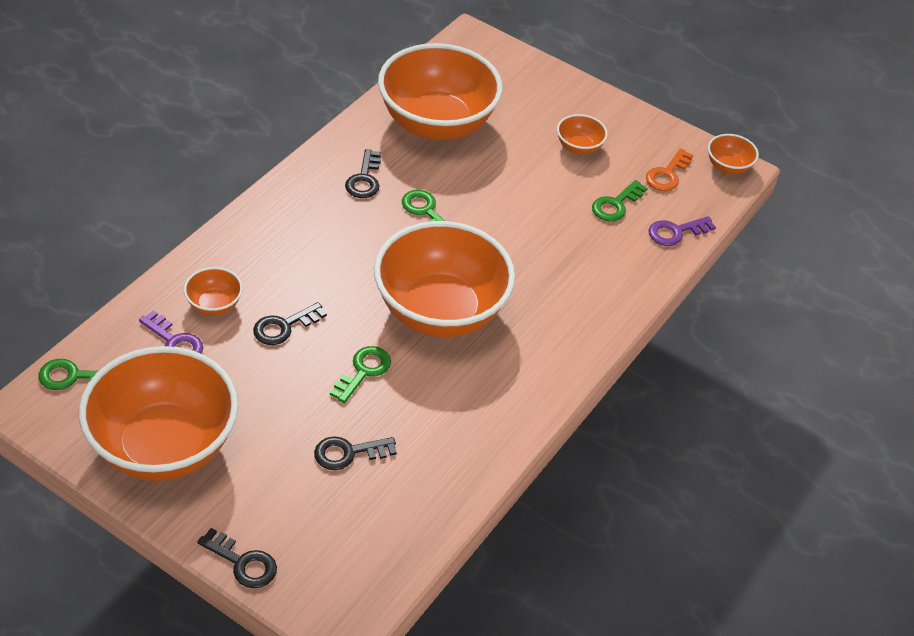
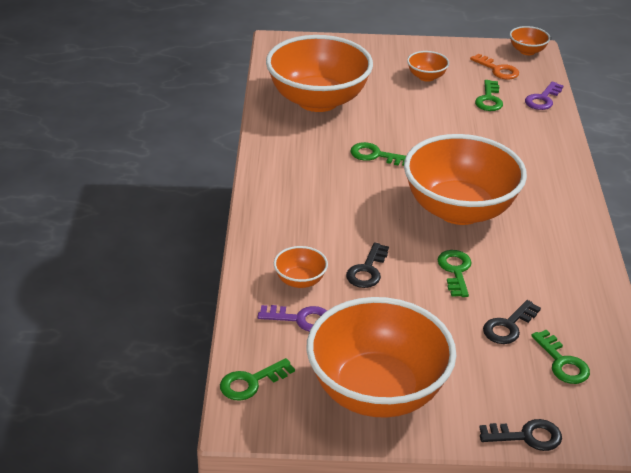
camera: 30 degrees left, 10 degrees down
(356, 516) = (562, 362): none -> green key
(364, 179) = (310, 154): black key -> none
(667, 174) = (497, 70): orange key -> orange key turned 45 degrees counterclockwise

